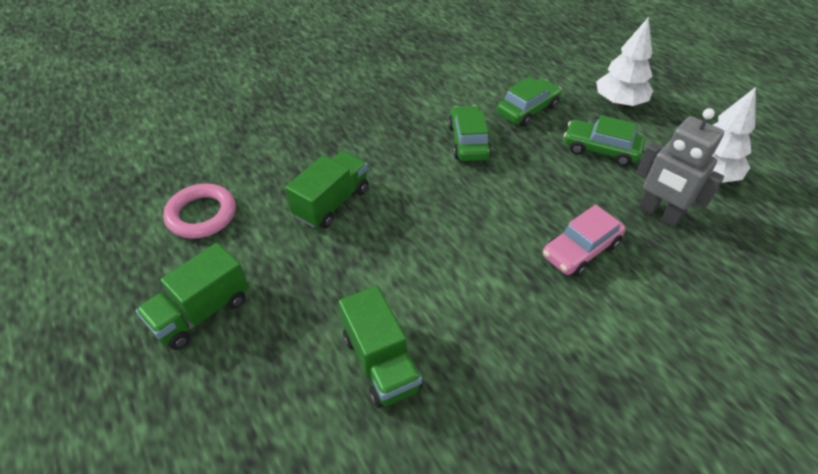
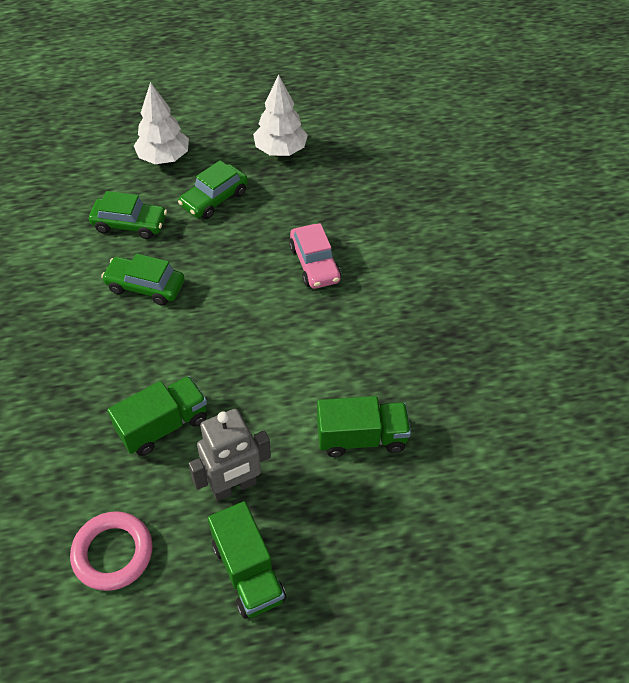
camera: 70 degrees left, 5 degrees up
(331, 202) = (163, 425): green truck -> green truck turned 90 degrees clockwise
(527, 110) = (130, 224): green car -> green car turned 120 degrees clockwise
(659, 214) = (304, 199): grey robot -> grey robot (234, 486)

